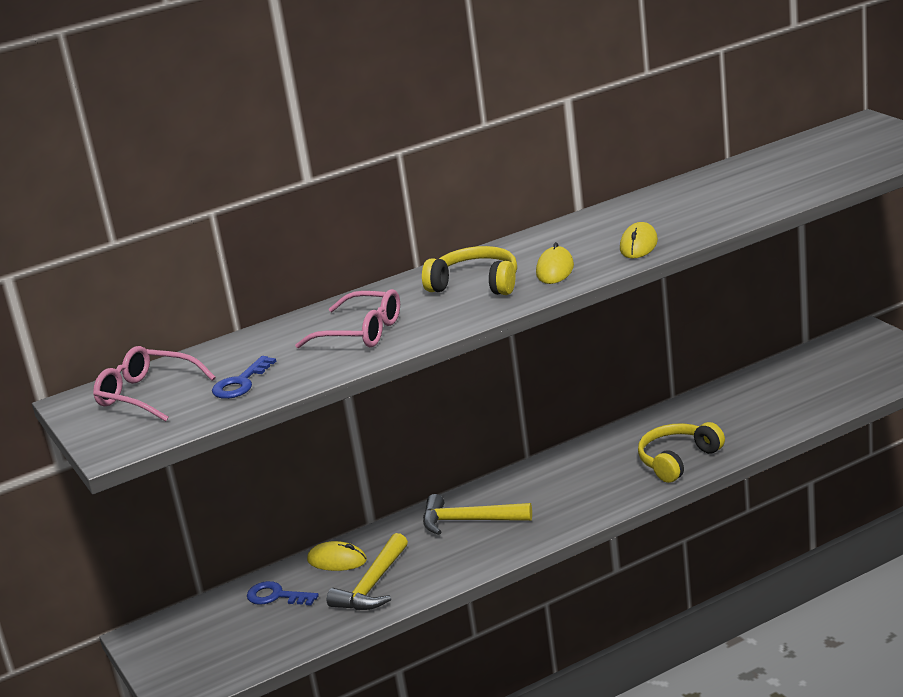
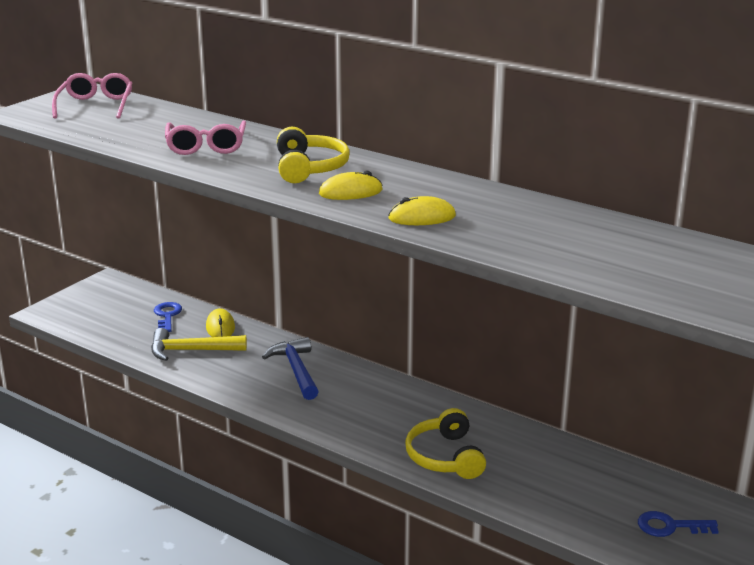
camera: 60 degrees right, 0 degrees up
(240, 383) = (114, 127): blue key -> blue key (669, 526)
(469, 521) = (296, 370): yellow hammer -> blue hammer
(677, 460) = (445, 457): yellow headphones -> yellow headphones turned 120 degrees counterclockwise

